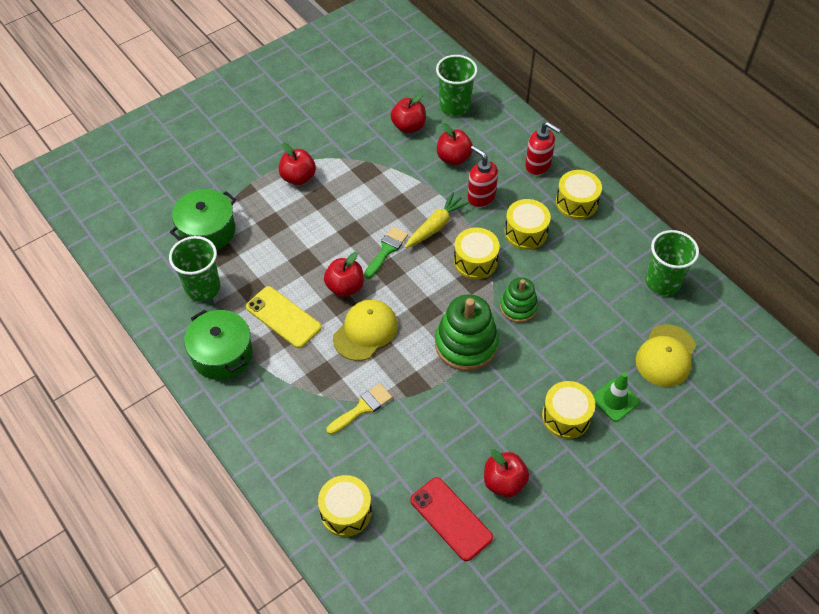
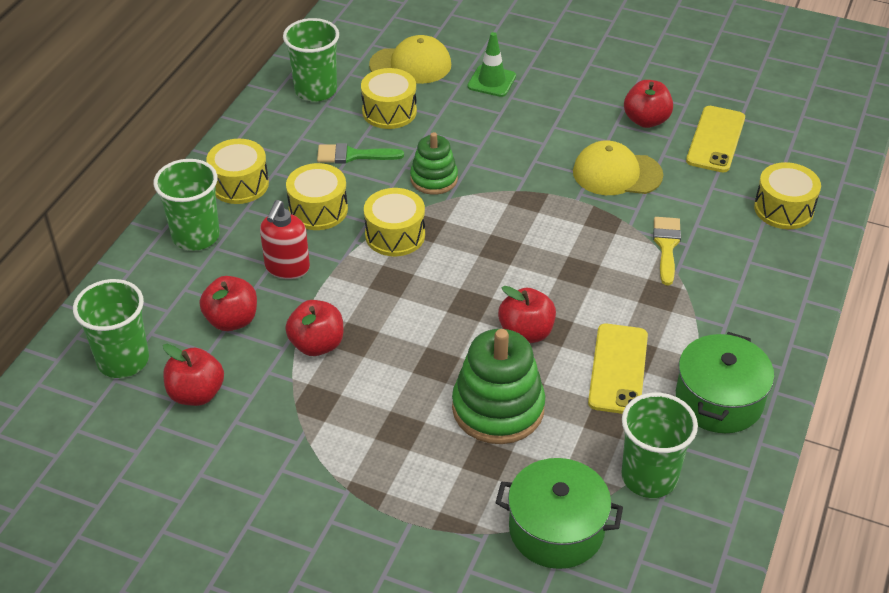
camera: 120 degrees left, 10 degrees down
(298, 177) = (381, 474): red apple -> red apple (317, 344)
(362, 408) = (666, 246): yellow brush -> yellow brush turned 75 degrees clockwise
(365, 331) = (571, 286): yellow cap -> yellow cap (617, 173)
(386, 250) = (439, 319): green brush -> green brush (353, 155)
(435, 226) = (366, 290): yellow carrot -> none
(451, 519) = (715, 139): red phone -> yellow phone
(466, 344) = (516, 200): green stacking toy -> green stacking toy (498, 408)
(538, 165) = (196, 236): red soap dispenser -> green cup
(566, 416) = (539, 105): yellow drum -> yellow drum (389, 111)

